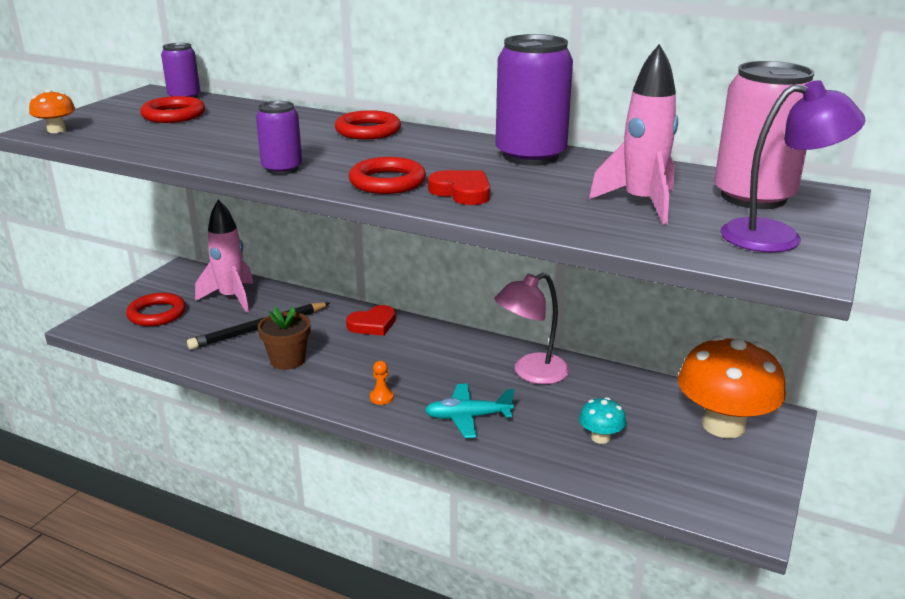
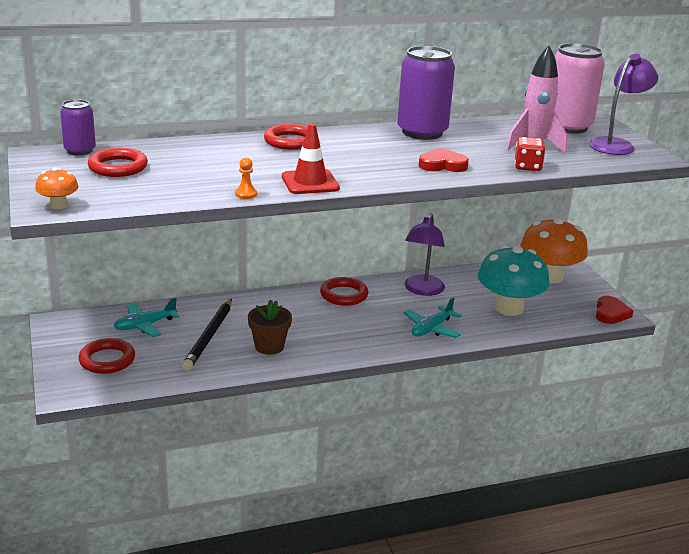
camera: 45 degrees left, 0 degrees up
(231, 298) = (145, 325): pink rocket -> turquoise plane
(282, 169) = (310, 182): purple can -> red traffic cone
(372, 324) = (281, 301): red heart -> red heart (610, 313)
(381, 397) = (367, 340): orange pawn -> orange pawn (246, 194)
(387, 182) = (391, 171): red ring -> red ring (344, 295)
(531, 373) = (422, 290): pink lamp -> purple lamp
(564, 224) = (527, 167): none -> red dice
(600, 437) = (509, 308): turquoise mushroom -> turquoise mushroom, size x2.23

